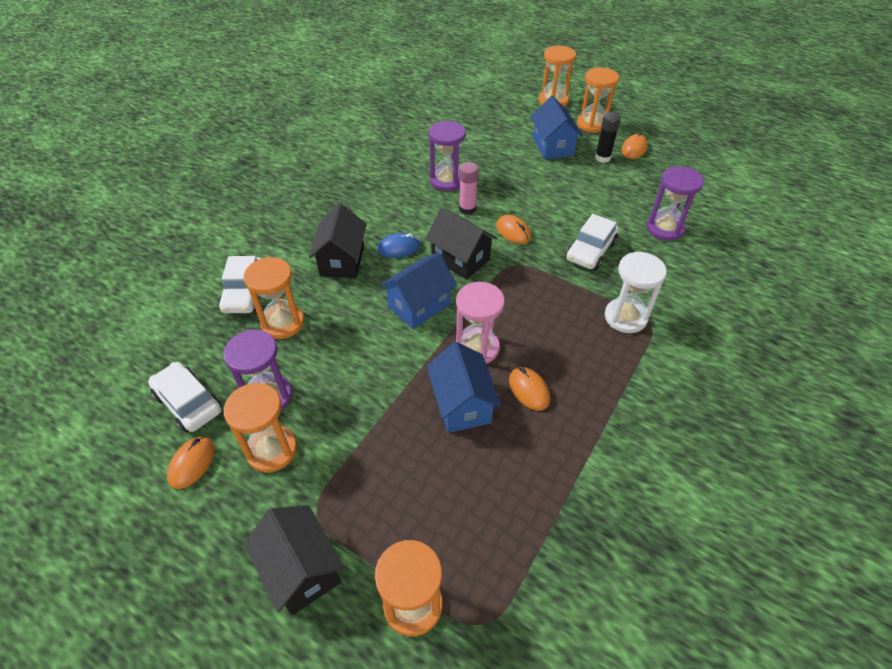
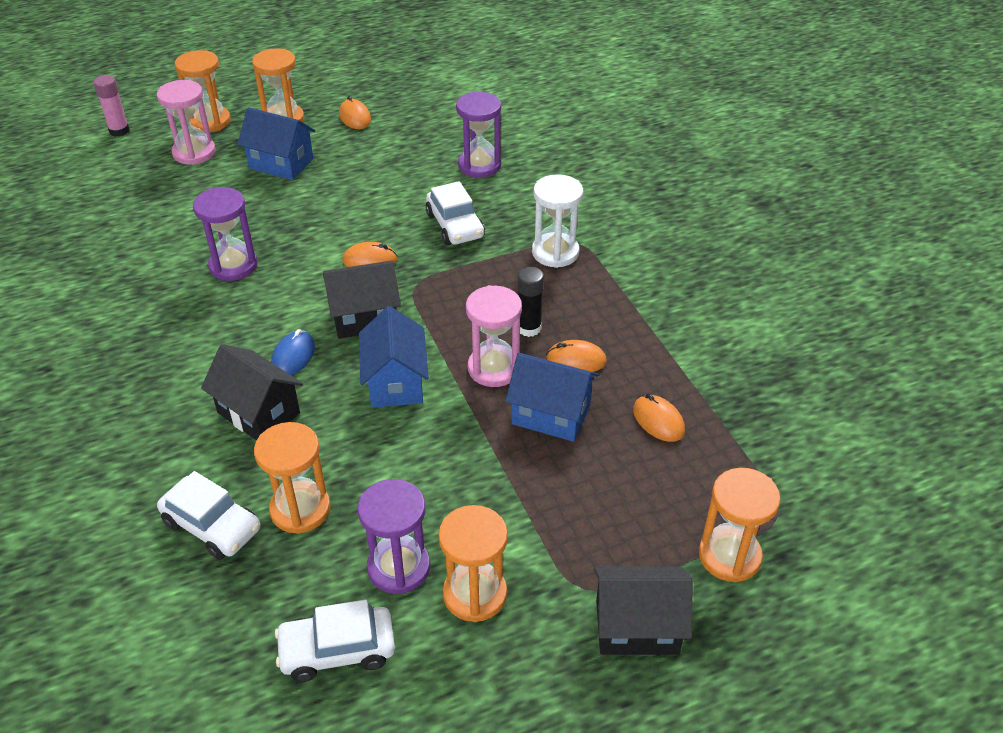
camera: 55 degrees left, 5 degrees down
(192, 463) = (430, 677): orange mouse -> orange mouse (658, 421)
(467, 209) = (297, 274): pink glue stick -> pink glue stick (119, 131)
(520, 112) = (194, 153): none -> pink hourglass
(602, 158) = (341, 143): black glue stick -> black glue stick (529, 328)

